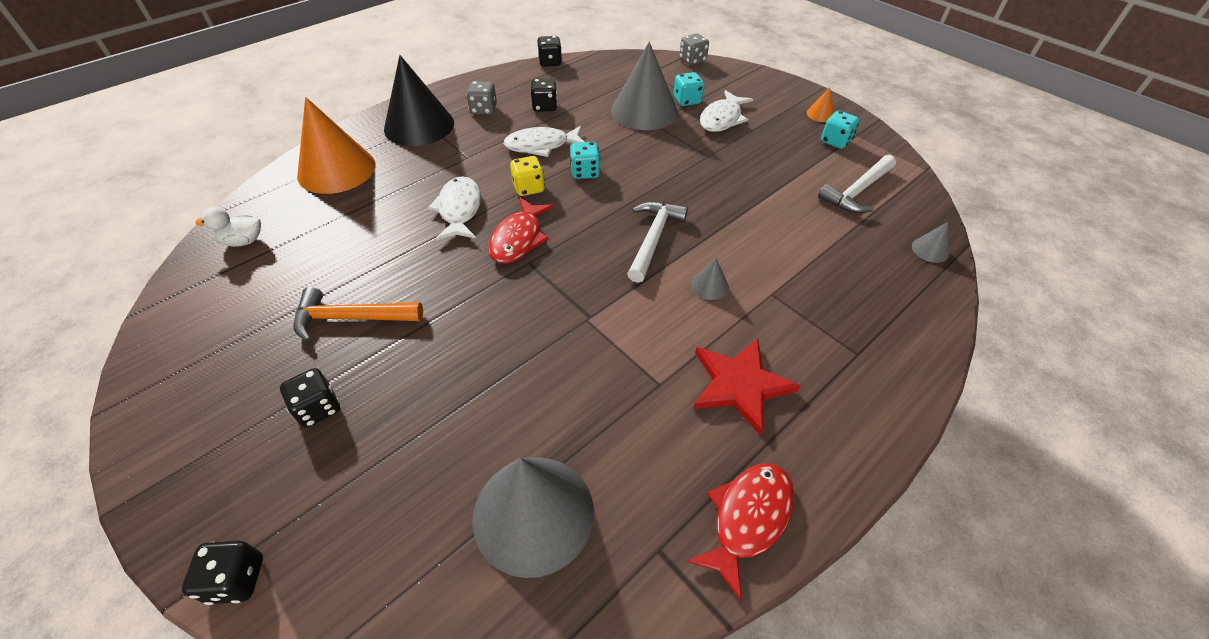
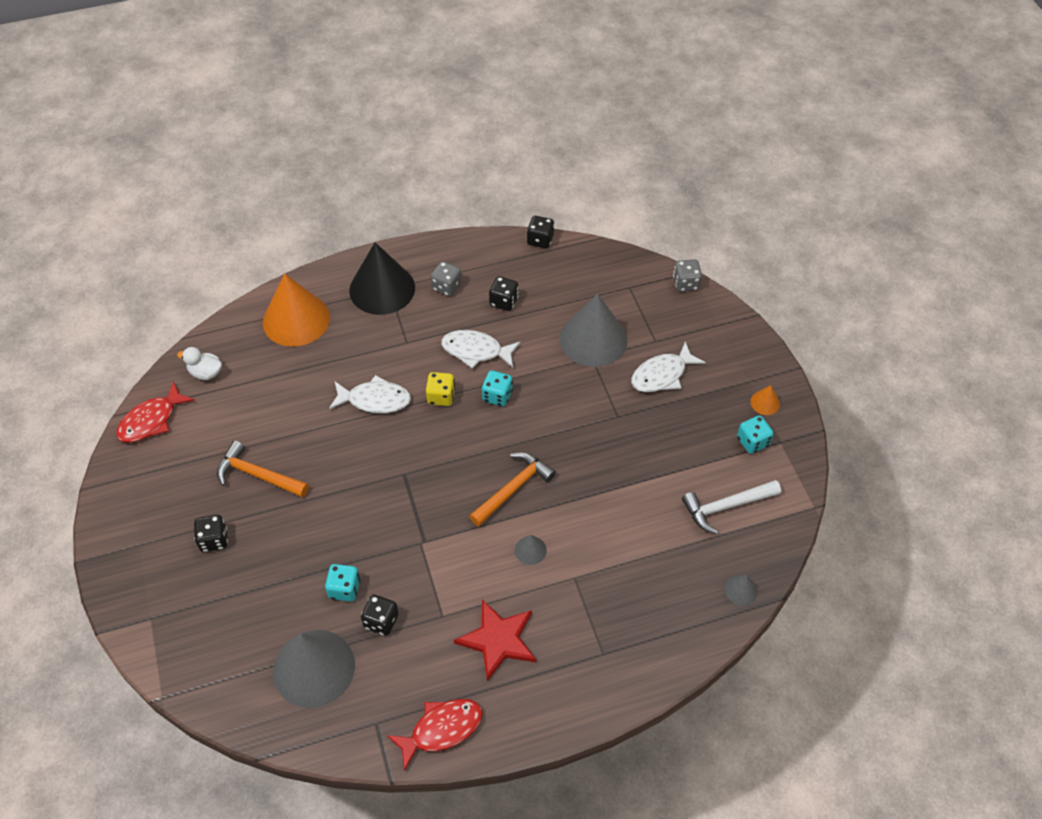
camera: 25 degrees right, 5 degrees up
(237, 579) = (137, 633): black dice -> black dice (381, 621)
(459, 210) = (375, 400): white fish -> white fish turned 75 degrees clockwise
(519, 238) = (407, 447): red fish -> red fish (151, 420)
(653, 238) = (513, 488): white hammer -> orange hammer
(687, 101) = (643, 339): turquoise dice -> turquoise dice (344, 589)

